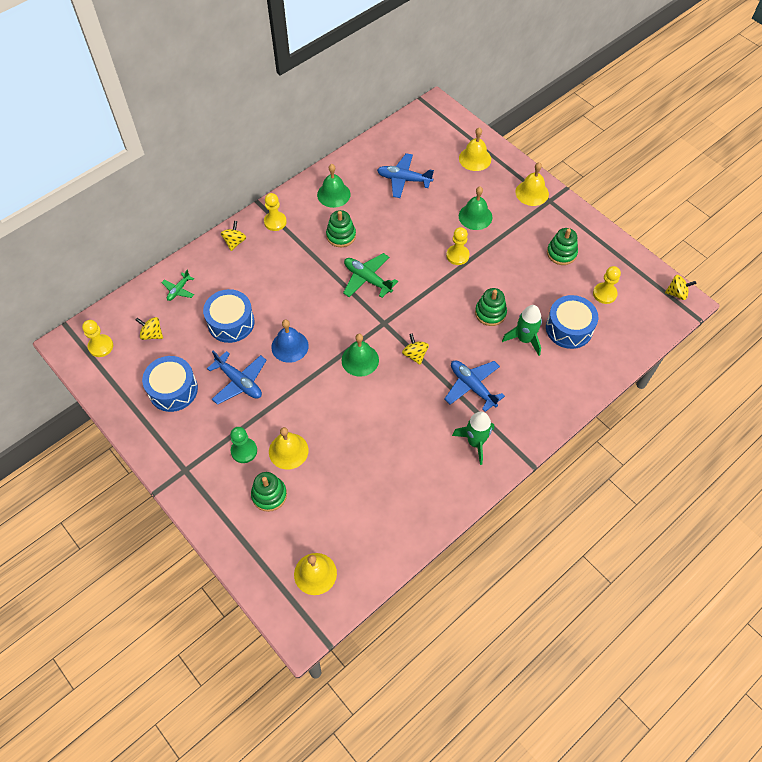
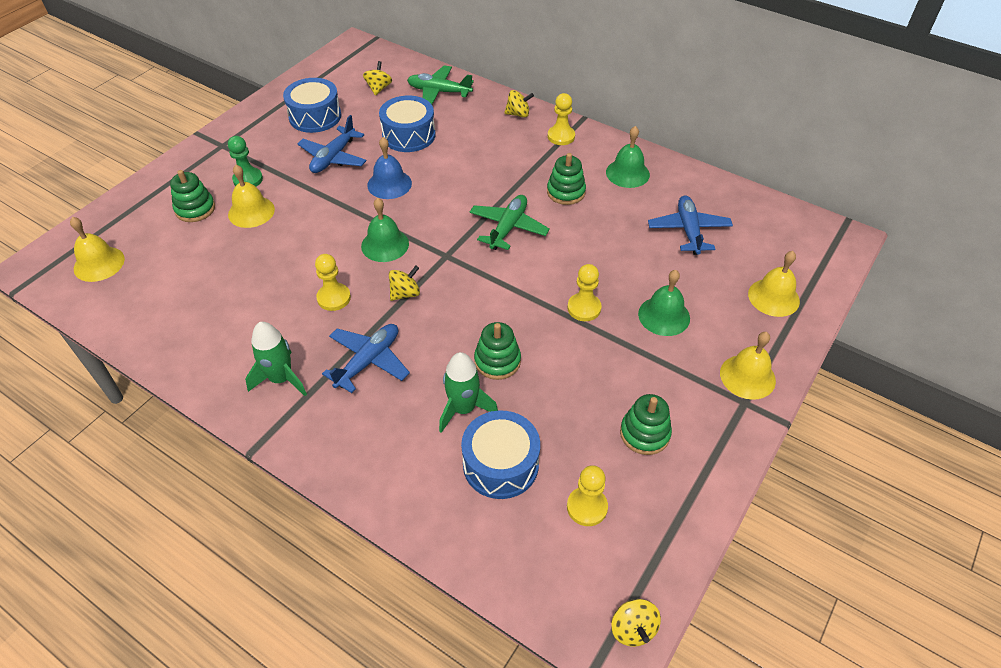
camera: 75 degrees right, 10 degrees down
(101, 346) = (356, 62): yellow pawn -> yellow pawn (334, 298)
(179, 290) = (439, 92): green plane -> green plane, size x1.71

